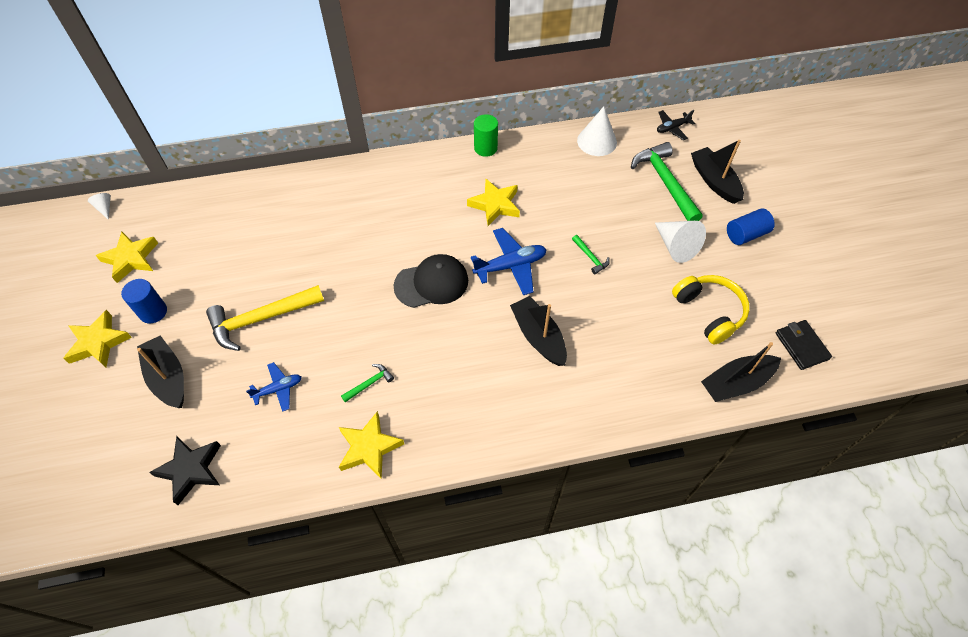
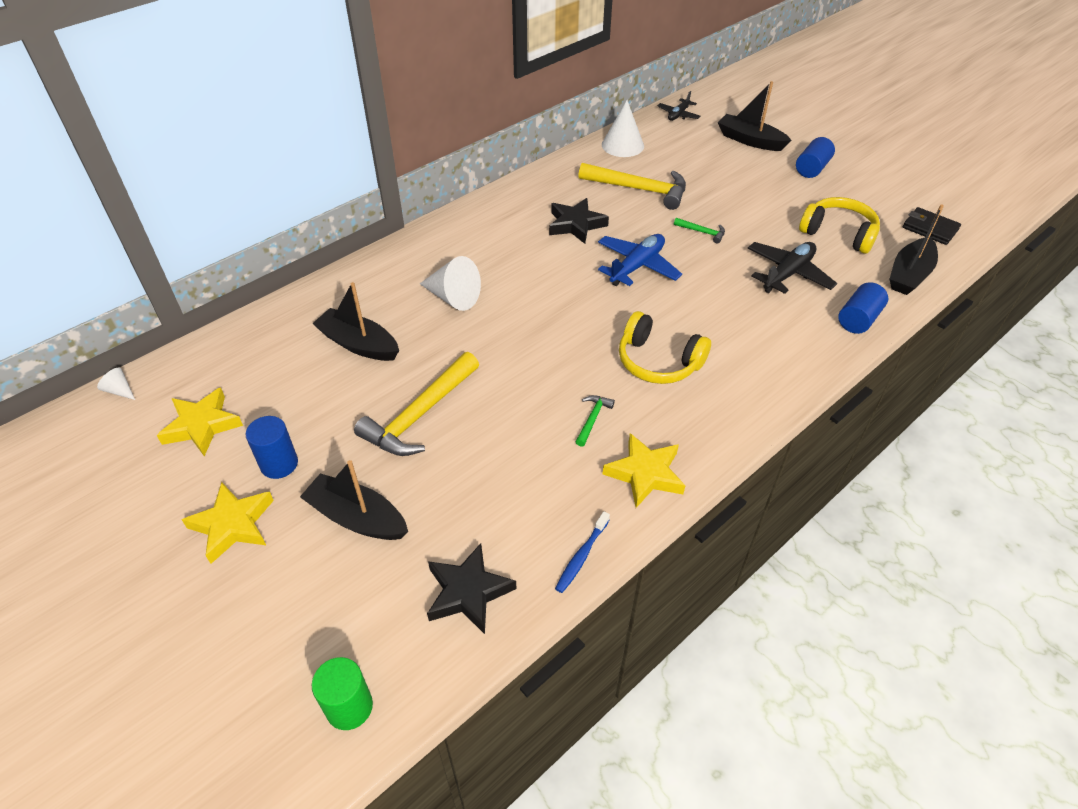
camera: 30 degrees left, 10 degrees down
(277, 486) = (581, 556): none -> blue toothbrush
(278, 389) = (499, 468): blue plane -> none
(431, 283) = (574, 309): black cap -> none
(455, 360) = (658, 361): none -> yellow headphones
(485, 148) = (523, 184): green cylinder -> green cylinder (349, 707)
(495, 205) = (576, 224): yellow star -> black star
(538, 336) = (716, 310): black boat -> black boat (359, 344)
(573, 192) = (639, 189): none -> yellow hammer
(627, 331) = (787, 274): none -> black plane
(649, 403) = (858, 319): none -> blue cylinder
(665, 182) = (711, 155): green hammer -> none
(675, 246) = (765, 197): white cone -> white cone (453, 297)

